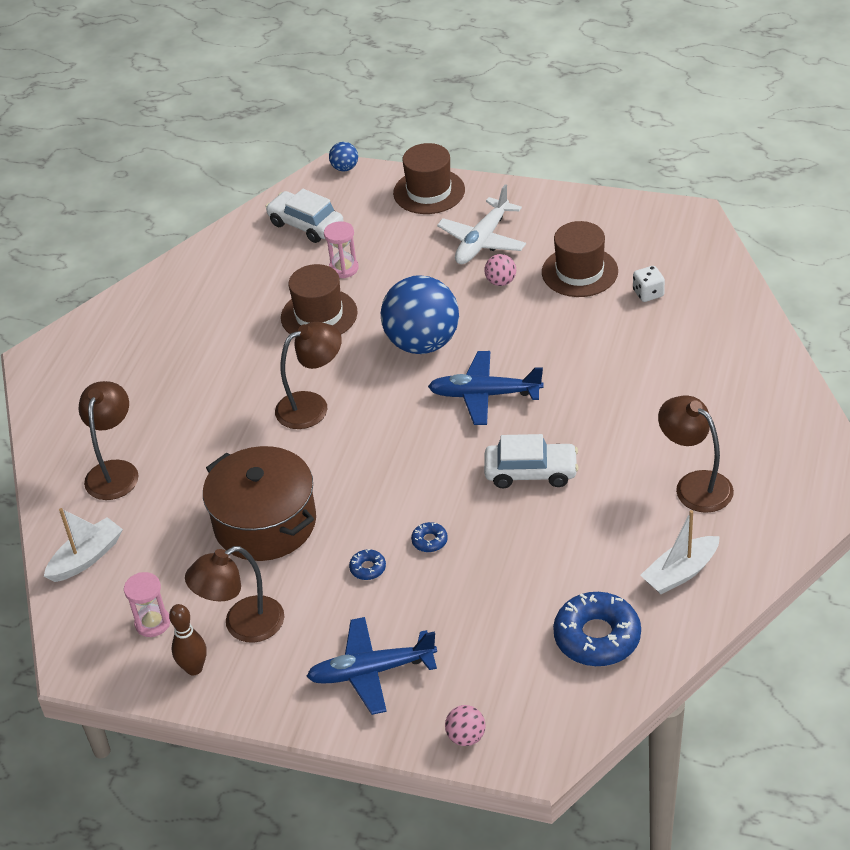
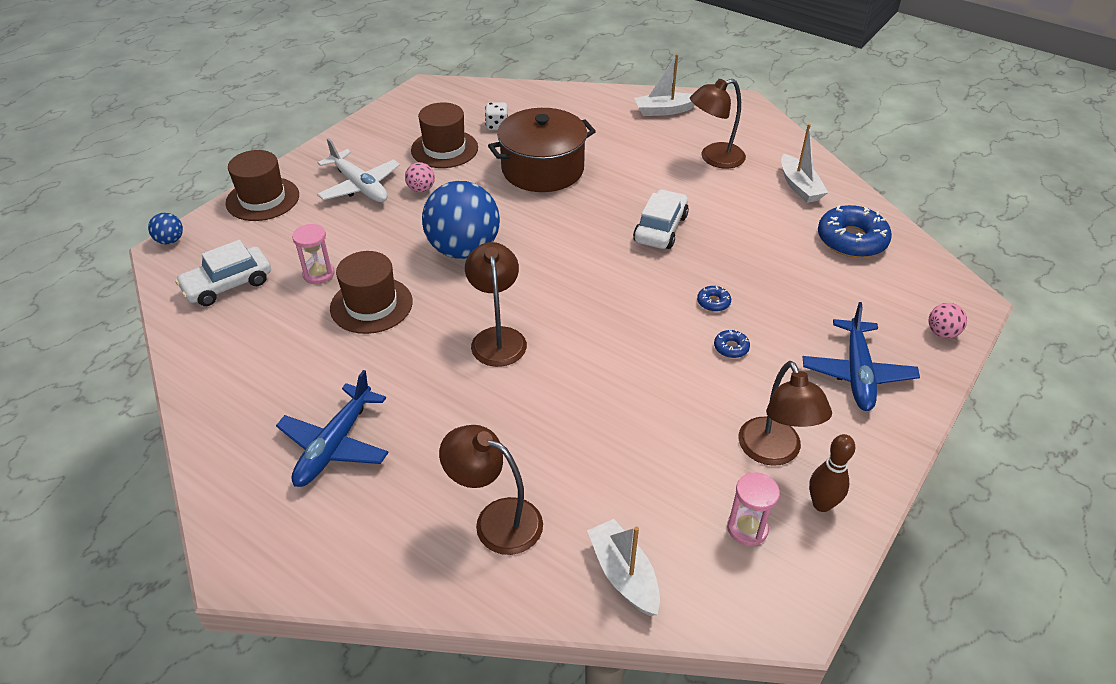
camera: 75 degrees left, 0 degrees up
(265, 523) = (641, 406): brown pot -> brown pot (542, 169)
(485, 395) = (554, 230): blue plane -> blue plane (335, 444)
(774, 417) = (664, 110): none -> white boat

